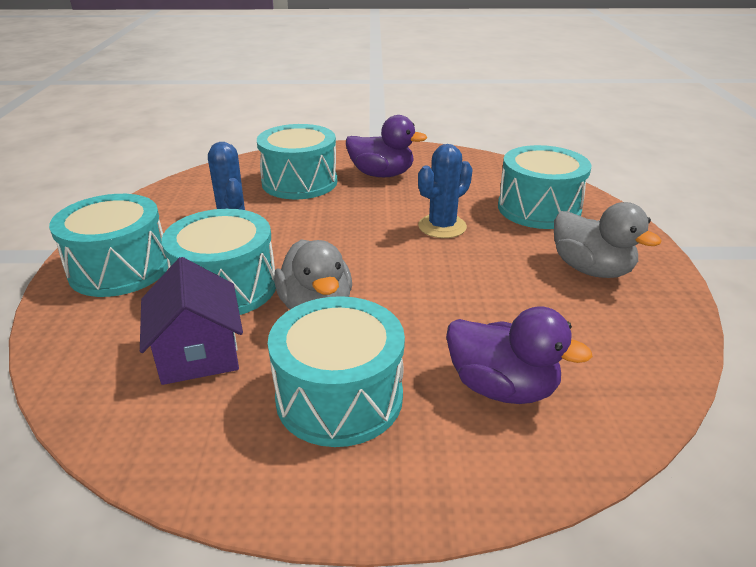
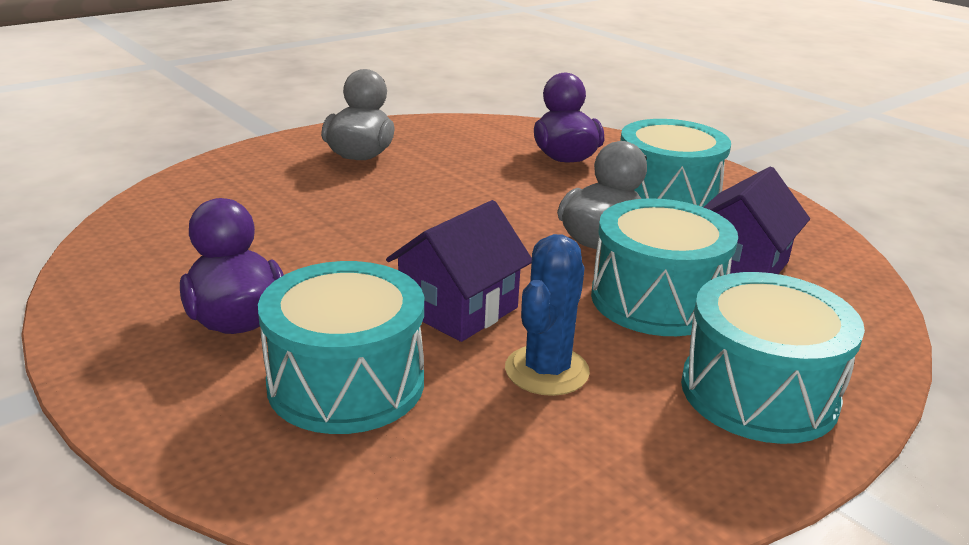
camera: 130 degrees left, 5 degrees down
(315, 223) = (458, 308): none -> purple house
(442, 226) = (360, 231): blue cactus -> none
(538, 209) = (248, 194): turquoise drum -> none

